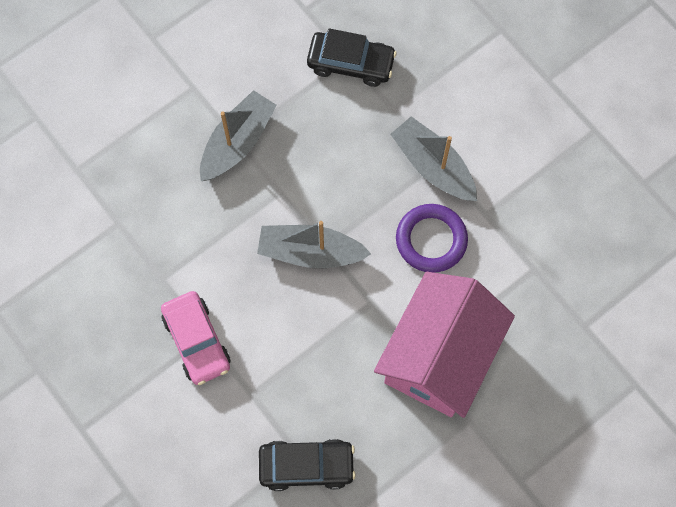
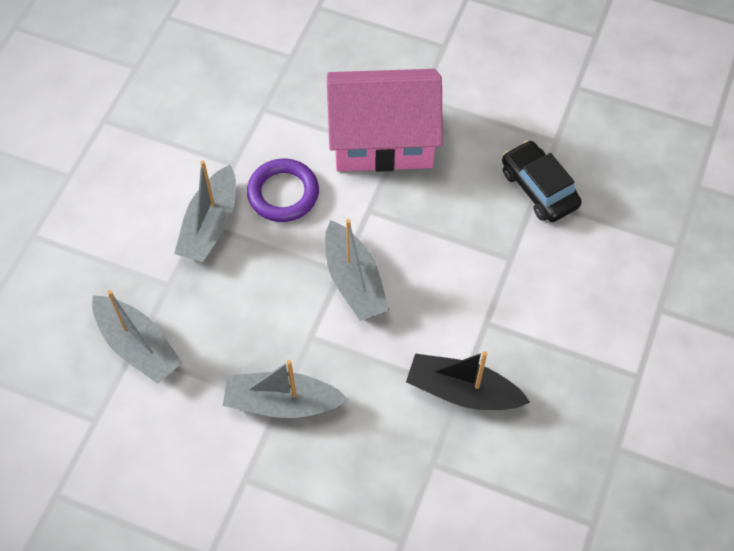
camera: 120 degrees left, 10 degrees down
(160, 280) = (462, 391): none -> black boat
(197, 341) = (496, 327): pink car -> none
(351, 63) = (138, 346): black car -> grey boat

